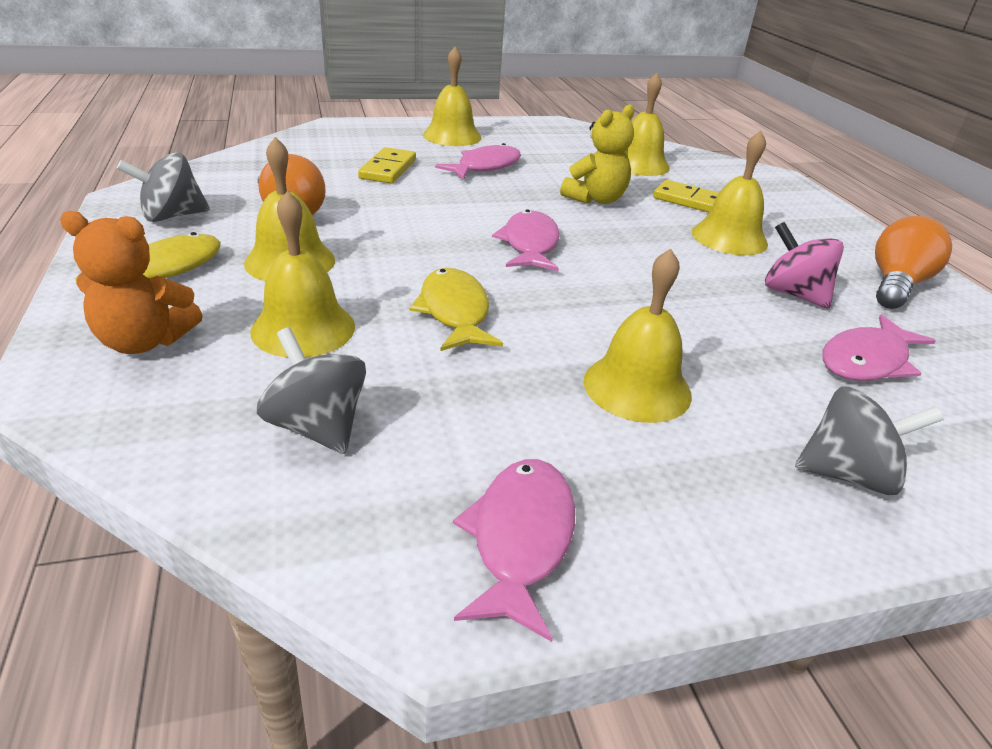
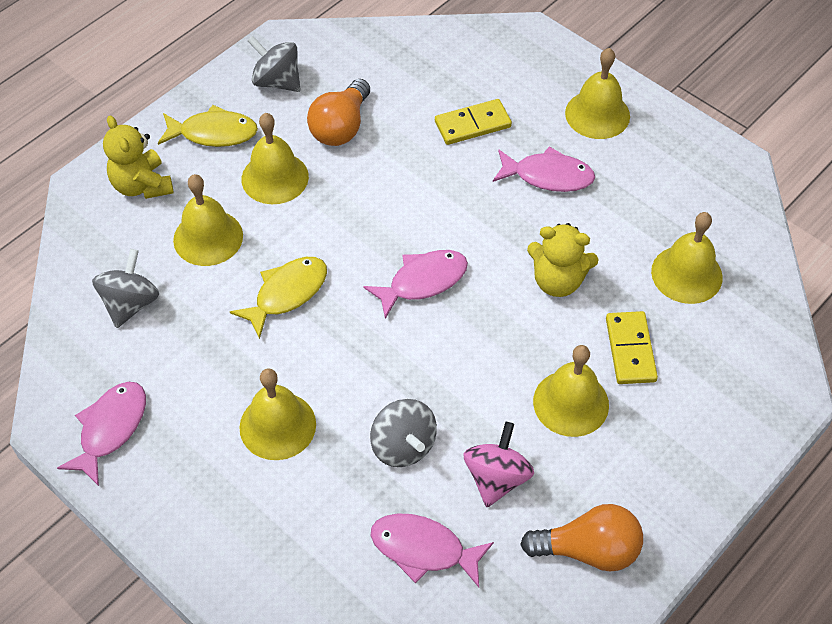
camera: 60 degrees right, 20 degrees up
(145, 341) = (142, 185): orange teddy bear -> yellow teddy bear
(520, 539) = (110, 429): pink fish -> pink fish turned 45 degrees counterclockwise
(847, 474) = (268, 561): grey spinning top -> grey spinning top (403, 446)

